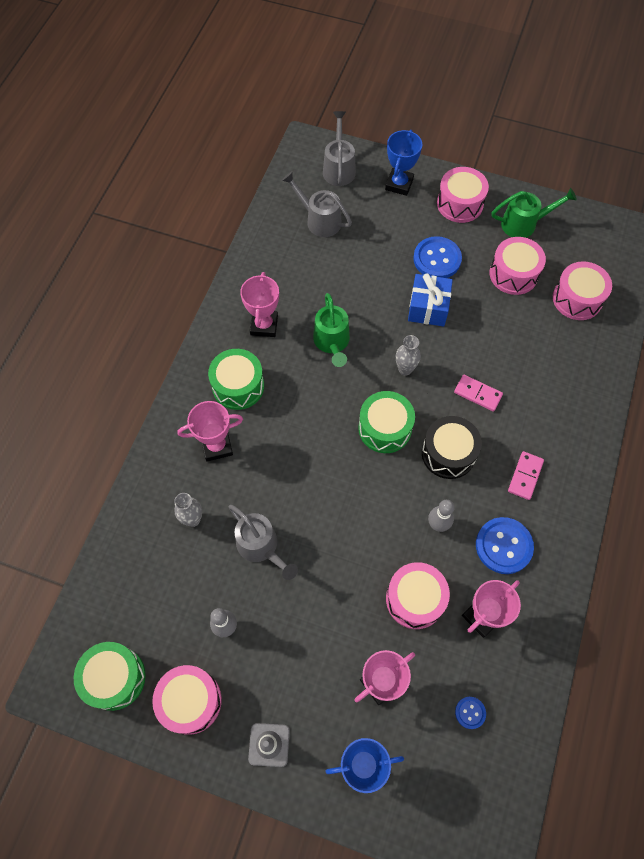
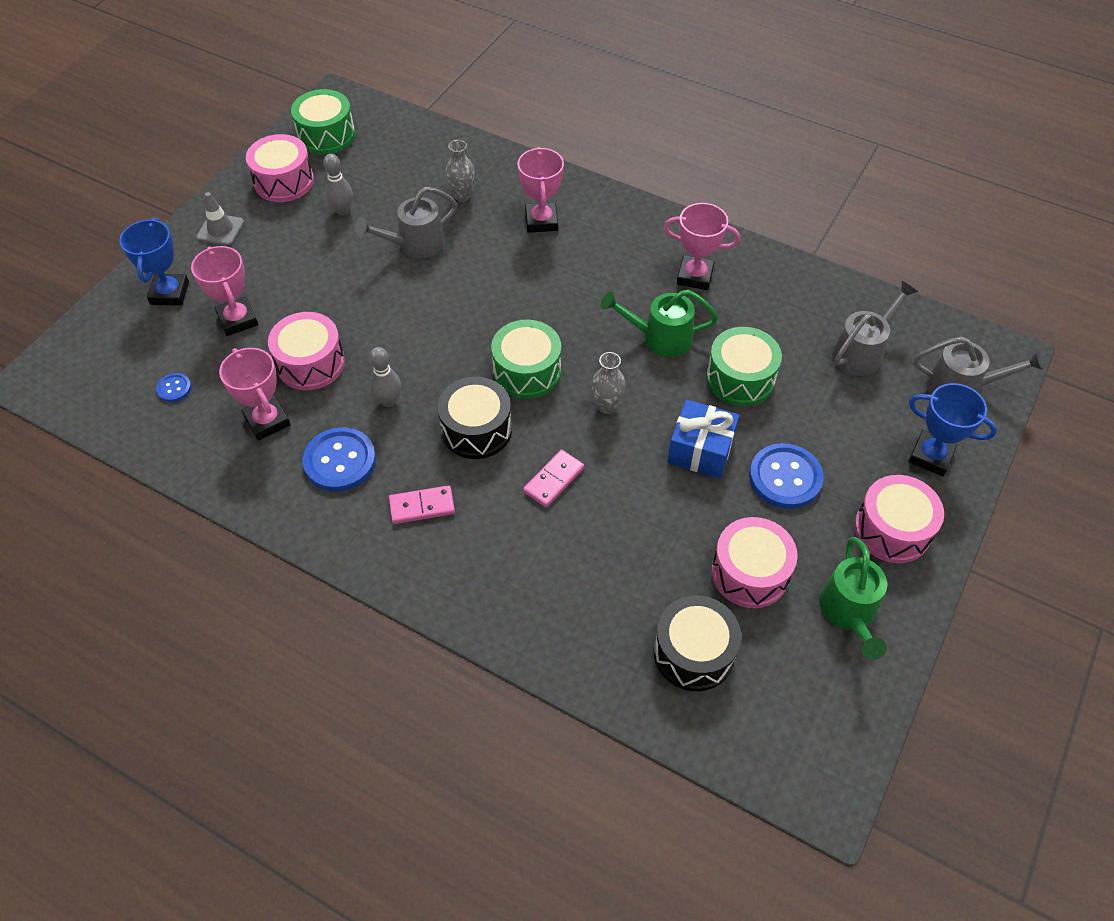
camera: 100 degrees right, 10 degrees down
(238, 386) = (614, 245): green drum -> green drum (740, 378)
(525, 476) = (422, 506): pink domino -> pink domino turned 45 degrees counterclockwise
(577, 299) = (693, 652): pink drum -> black drum

